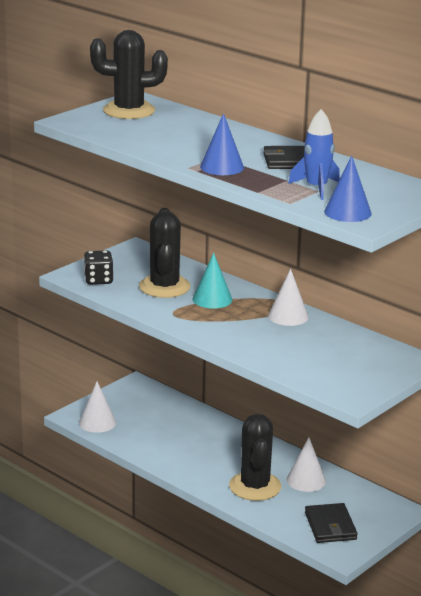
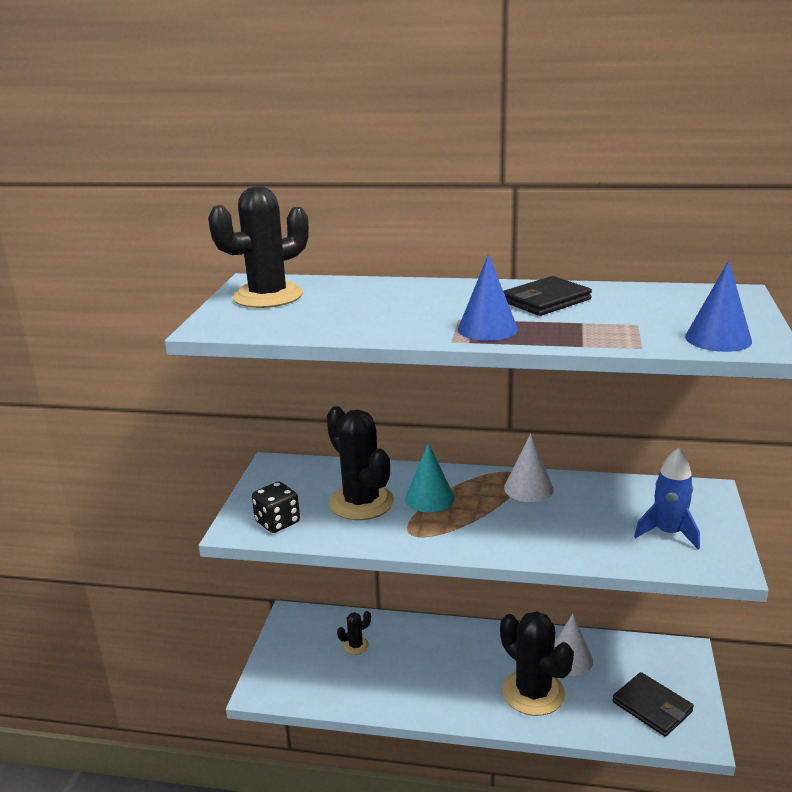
camera: 30 degrees left, 0 degrees up
(97, 422) = (294, 687): white cone -> none
(162, 416) = (355, 646): none -> black cactus
(316, 188) = (630, 322): blue rocket -> blue rocket (668, 533)

